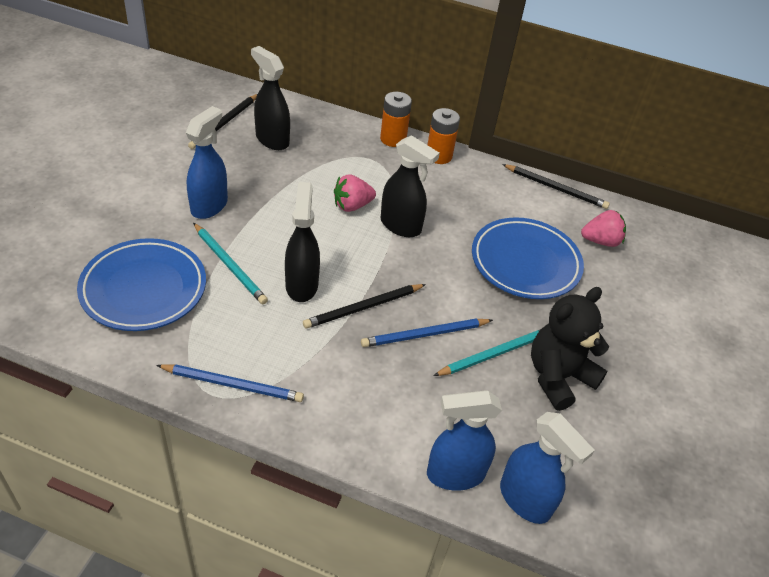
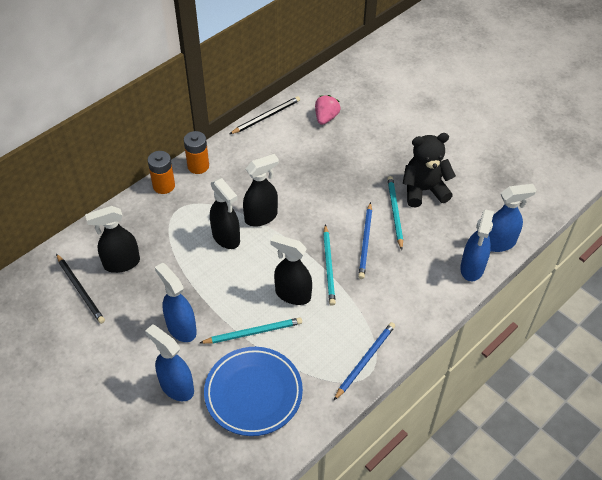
camera: 60 degrees left, 5 degrees up
(131, 224) = (176, 387): none -> blue spray bottle
(352, 206) = (226, 238): pink strawberry -> black spray bottle
(363, 308) = (329, 266): black pencil -> turquoise pencil
(525, 263) = (327, 164): blue plate -> none
(558, 377) = (424, 190): black teddy bear -> black teddy bear turned 90 degrees clockwise

